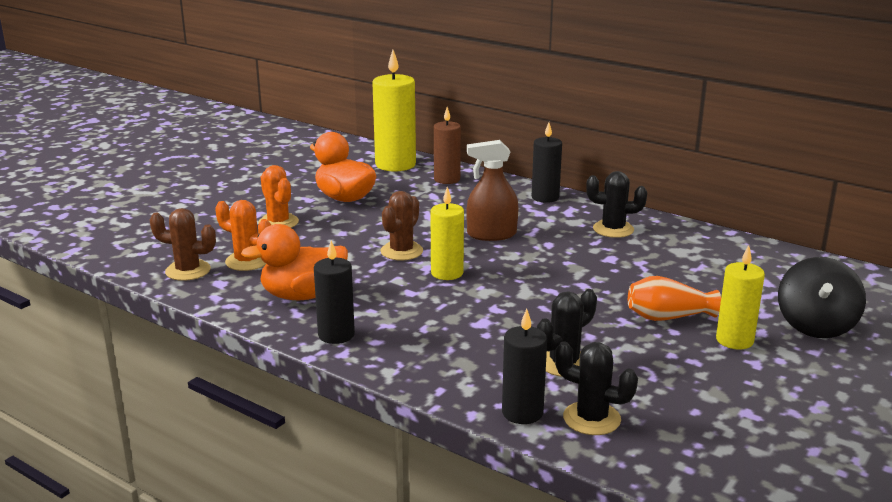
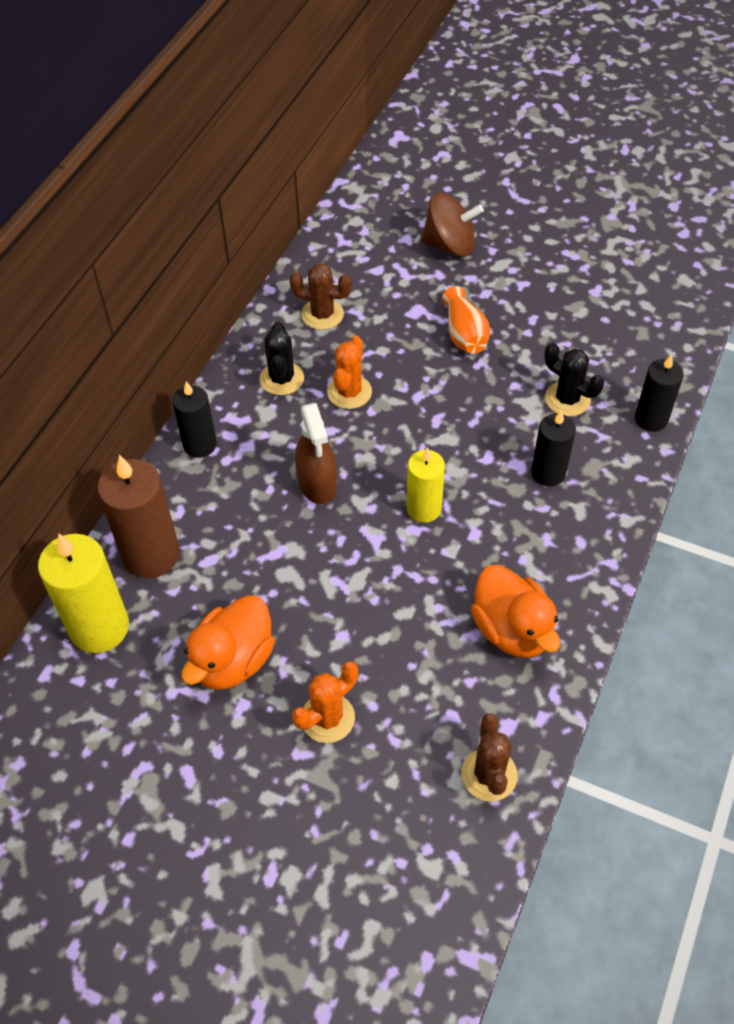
camera: 100 degrees left, 30 degrees up
(247, 261) = (447, 716): orange cactus -> orange cactus (349, 392)
(336, 335) = (581, 577): black candle -> black candle (548, 473)
(401, 251) = (381, 560): brown cactus -> brown cactus (322, 314)
(447, 179) = (151, 554): brown candle -> brown candle, size x1.59
(591, 419) = (641, 377): black cactus -> none
(734, 340) = (491, 294): yellow candle -> none
(815, 325) = (450, 245): black spinning top -> brown spinning top

